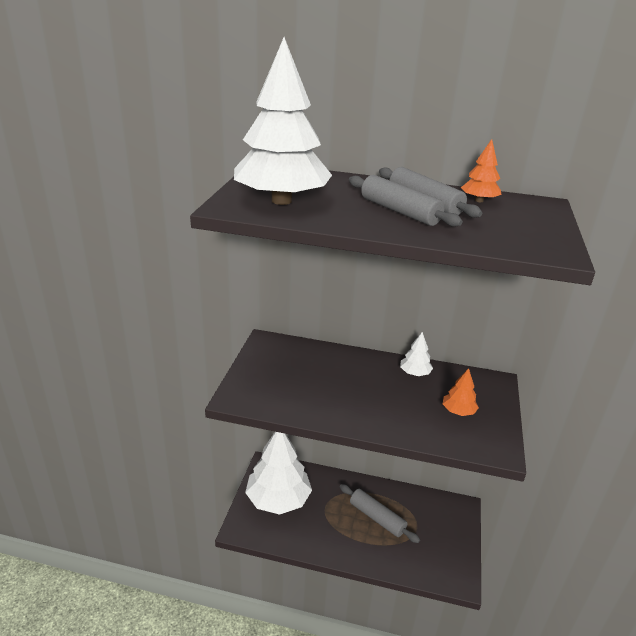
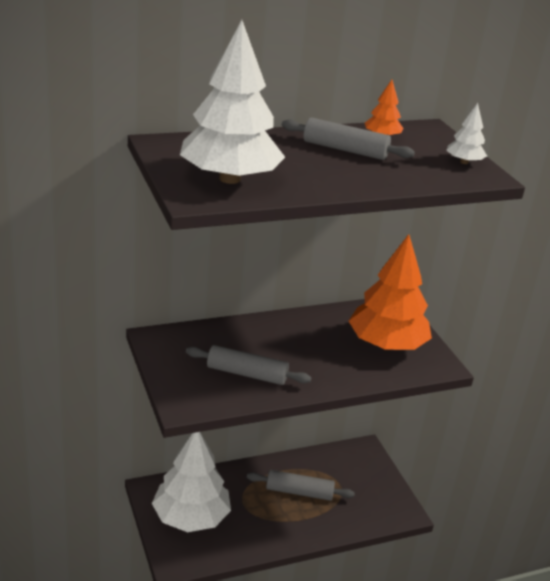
camera: 35 degrees left, 0 degrees up
(400, 211) = (338, 165): grey rolling pin -> grey rolling pin (247, 374)
(414, 373) = (323, 322): white tree -> white tree (464, 162)
(458, 411) = (386, 344): orange tree -> orange tree, size x2.31

